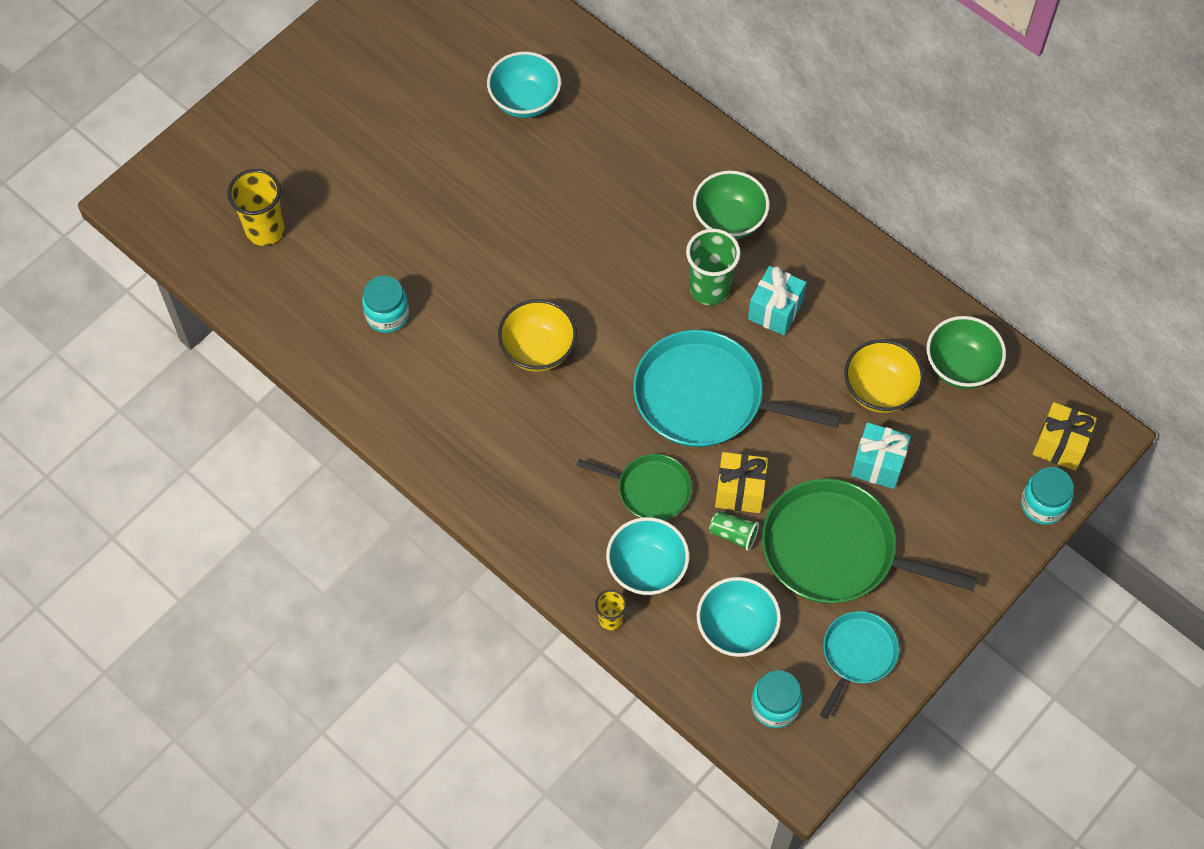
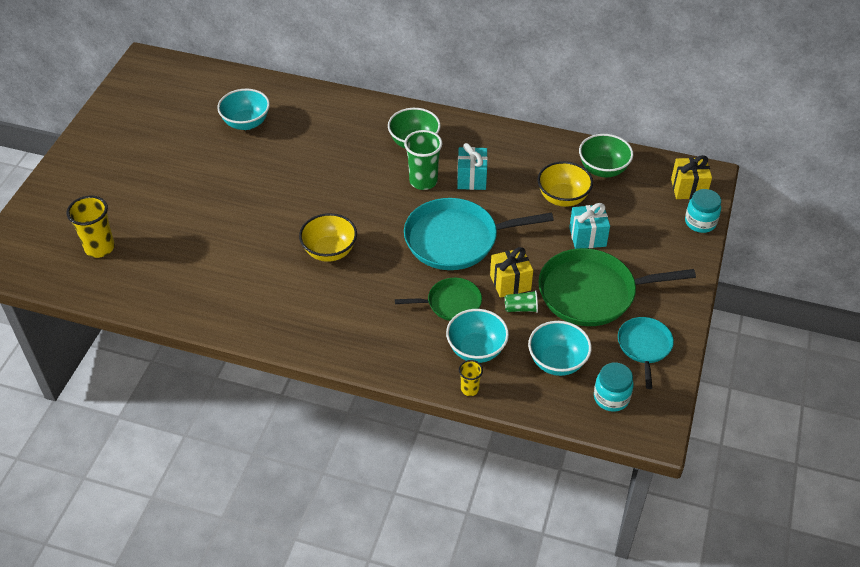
camera: 25 degrees left, 15 degrees down
(387, 315) = (213, 267): turquoise jar -> none

